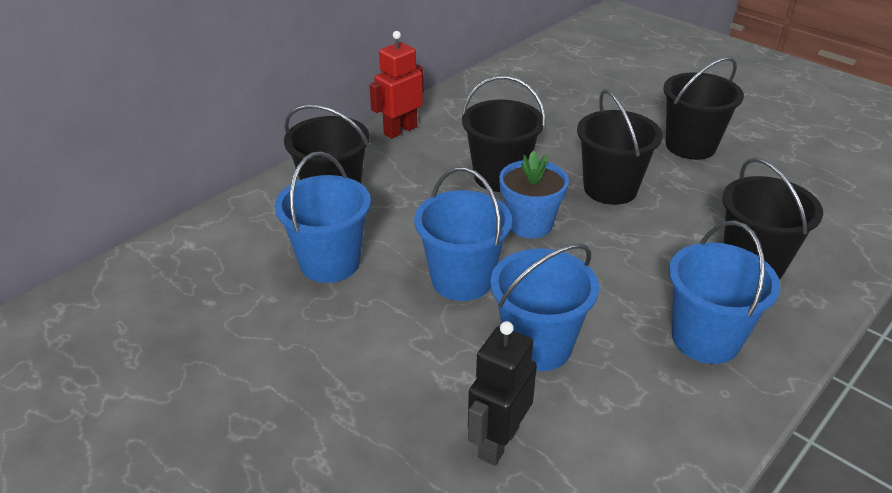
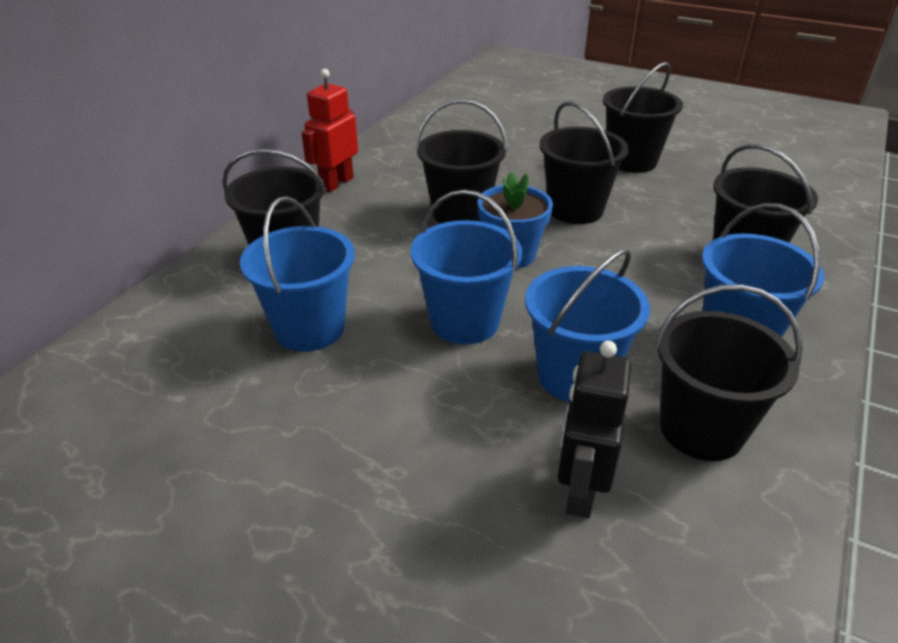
camera: 15 degrees left, 0 degrees up
(628, 414) = (701, 429): none -> black bucket

